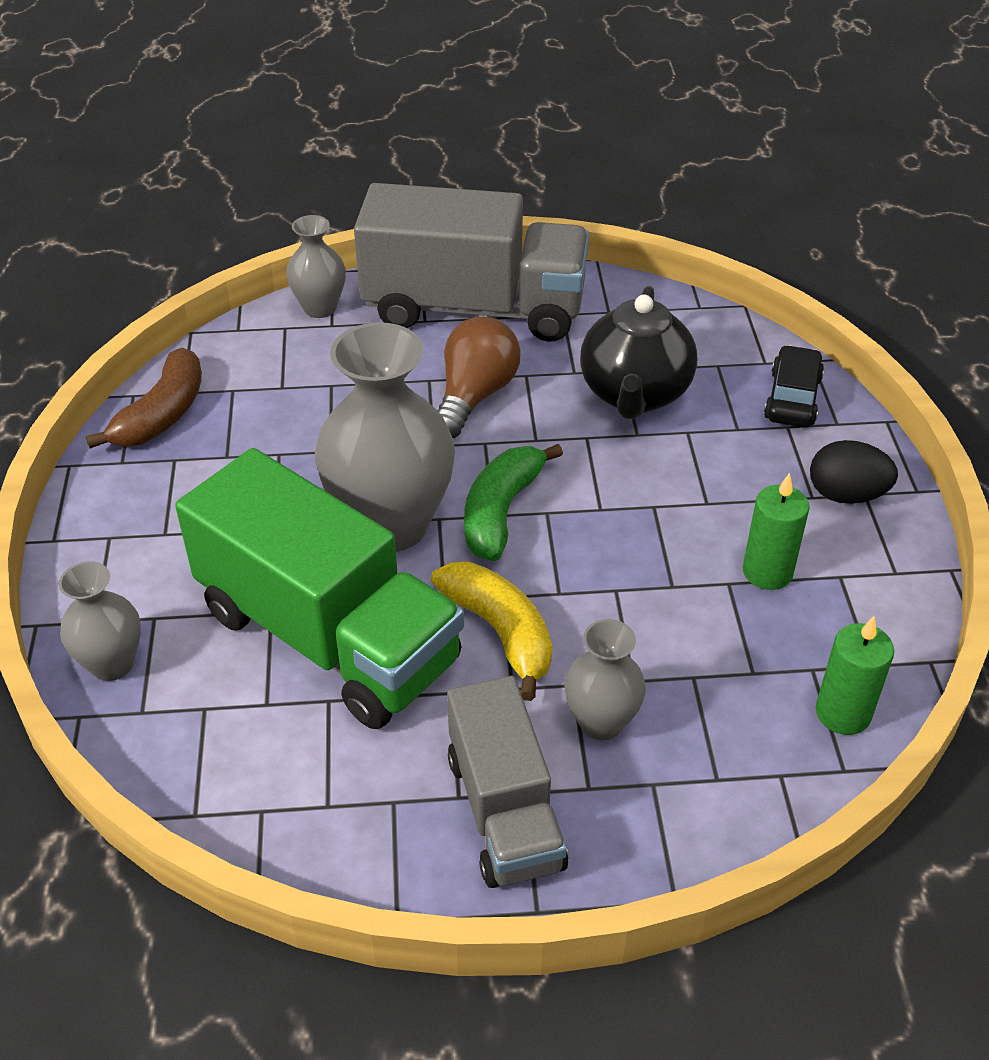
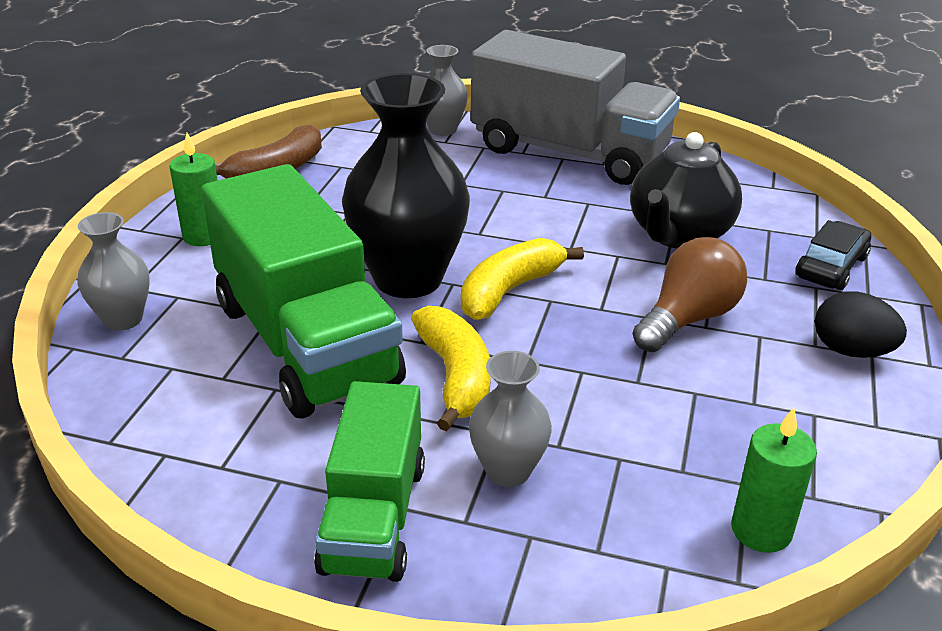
camera: 20 degrees right, 10 degrees down
(391, 525) = (408, 279): grey vase -> black vase
(474, 396) = (534, 208): brown light bulb -> brown light bulb (687, 319)
(501, 512) = (509, 290): green banana -> yellow banana
(504, 811) = (374, 517): grey truck -> green truck
(767, 572) = (739, 393): green candle -> green candle (204, 236)

